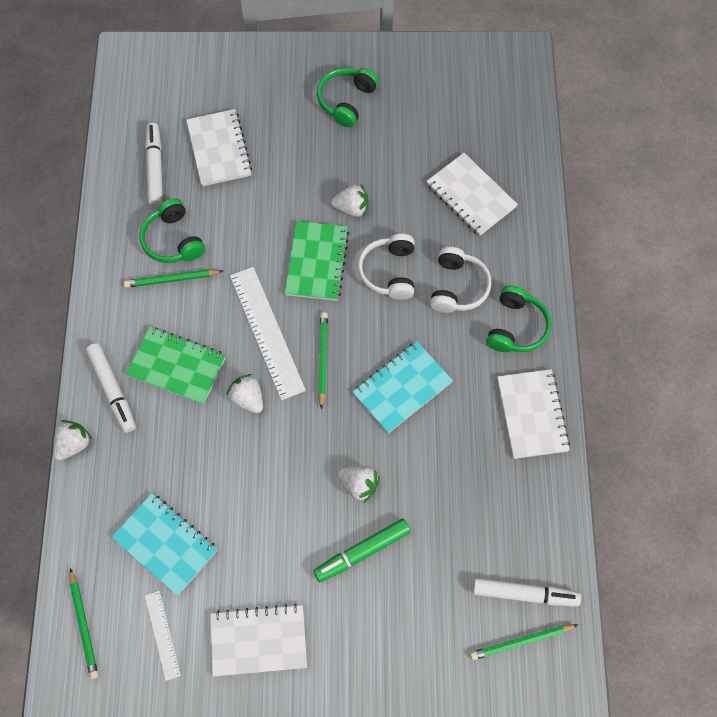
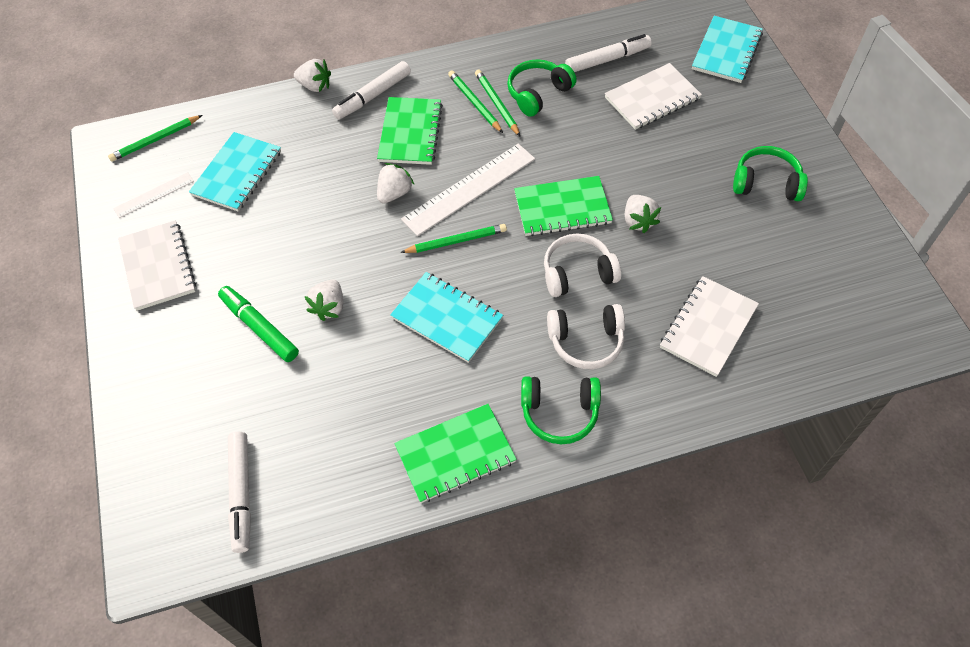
camera: 75 degrees right, 10 degrees down
(187, 70) = (726, 51): none -> turquoise notebook
(521, 641) = (187, 502): green pencil -> green pencil (474, 103)
(532, 414) = (455, 454): white notebook -> green notebook

